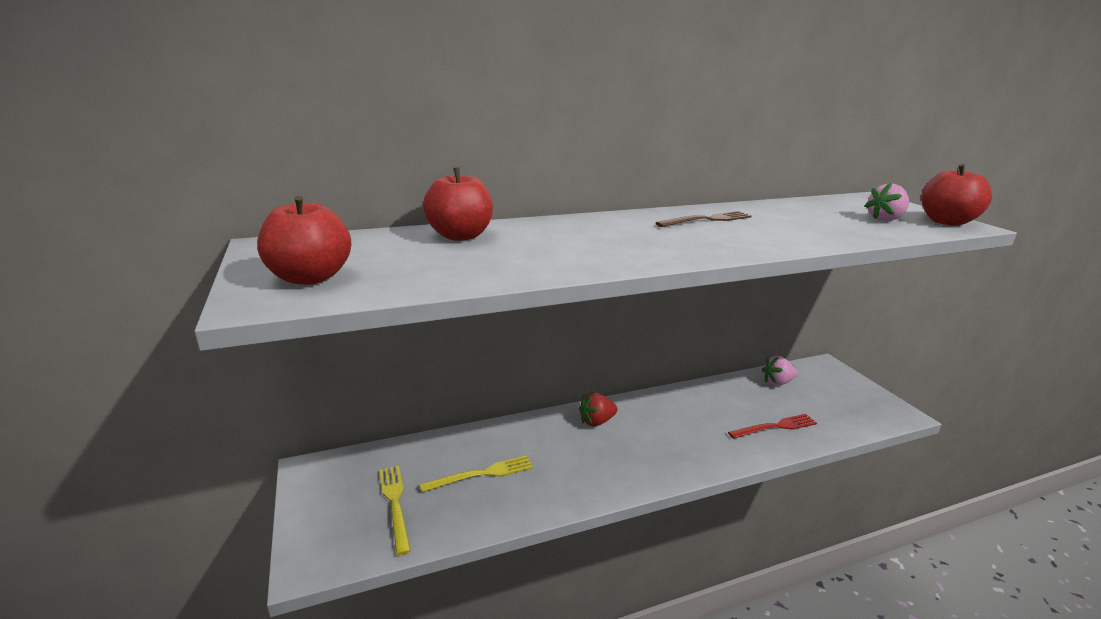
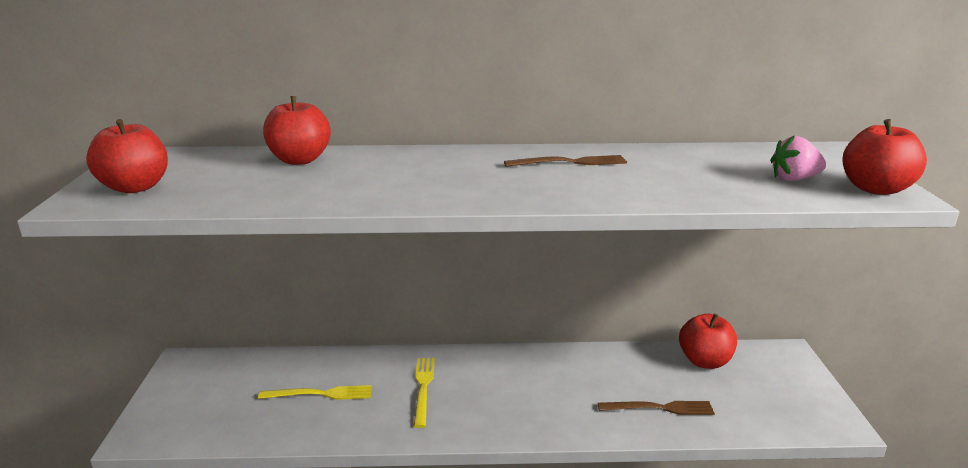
camera: 20 degrees right, 0 degrees up
(395, 504) = (231, 404): yellow fork -> yellow fork (423, 388)
(596, 421) = (464, 366): red strawberry -> none
(775, 427) = (660, 408): red fork -> brown fork
(777, 382) = (704, 361): pink strawberry -> red apple

